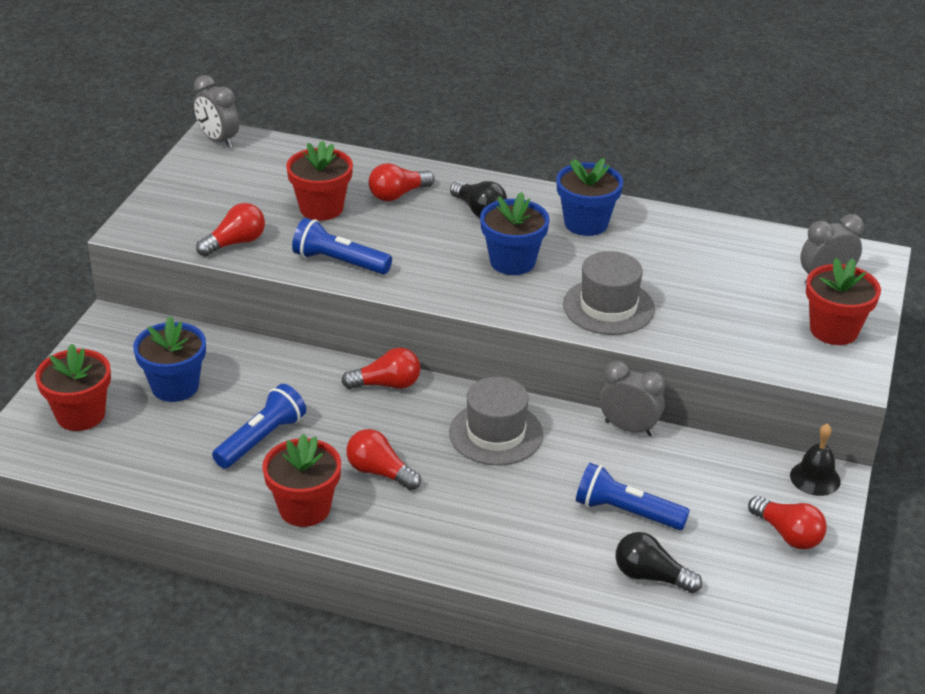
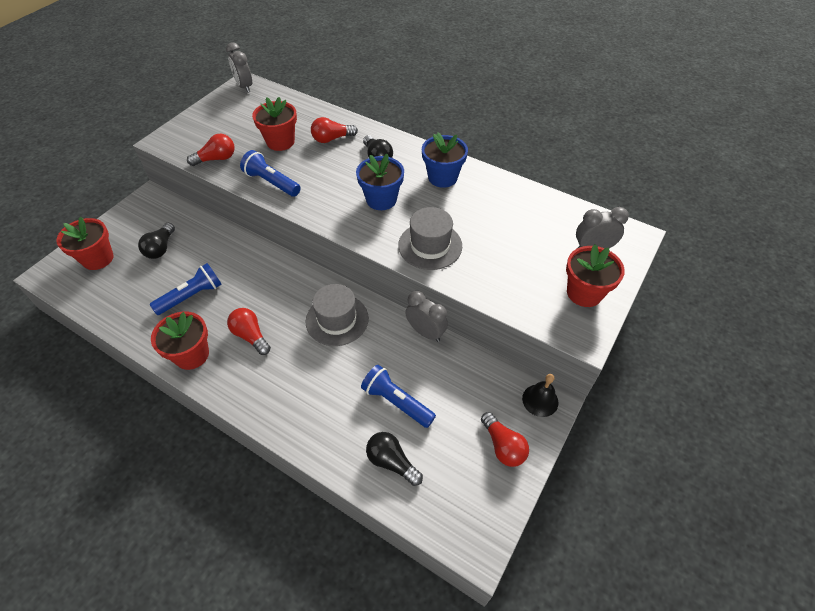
camera: 15 degrees right, 15 degrees up
(175, 386) = (161, 248): blue flower pot -> black light bulb
(387, 384) = (286, 269): red light bulb -> none

